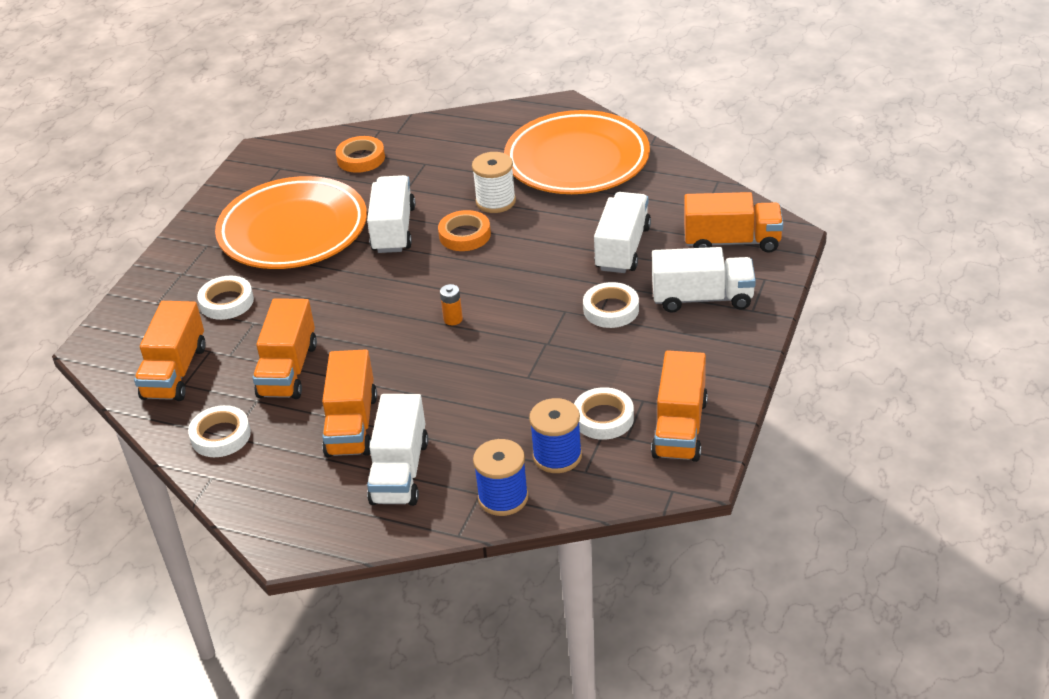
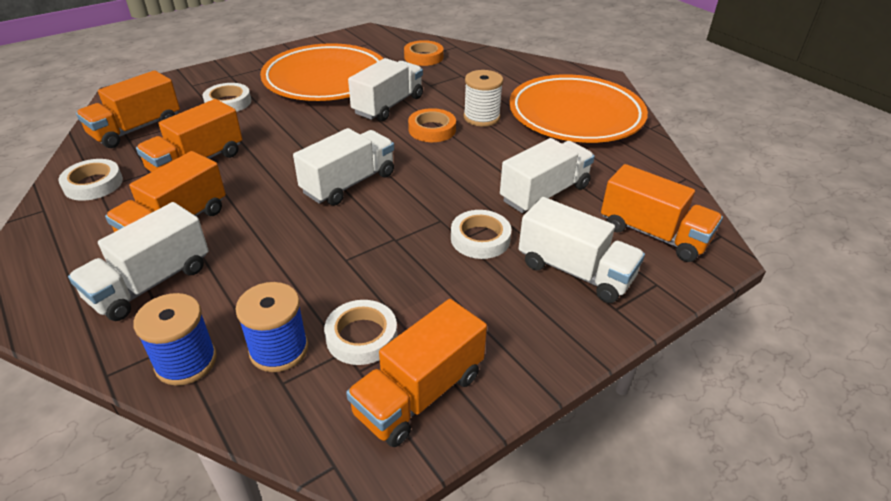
camera: 30 degrees right, 0 degrees up
(453, 319) = (349, 183): orange battery -> white truck

